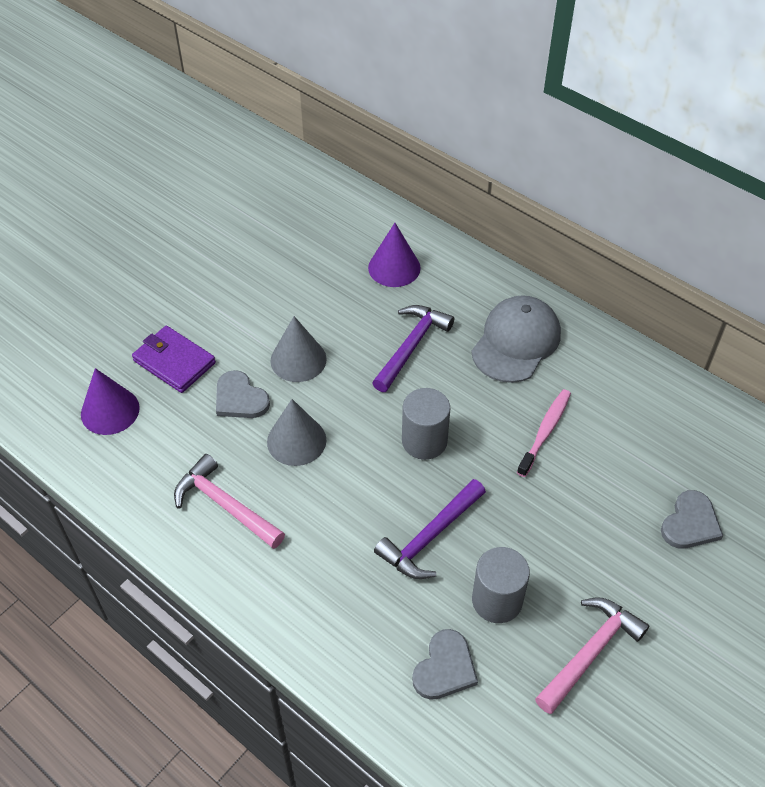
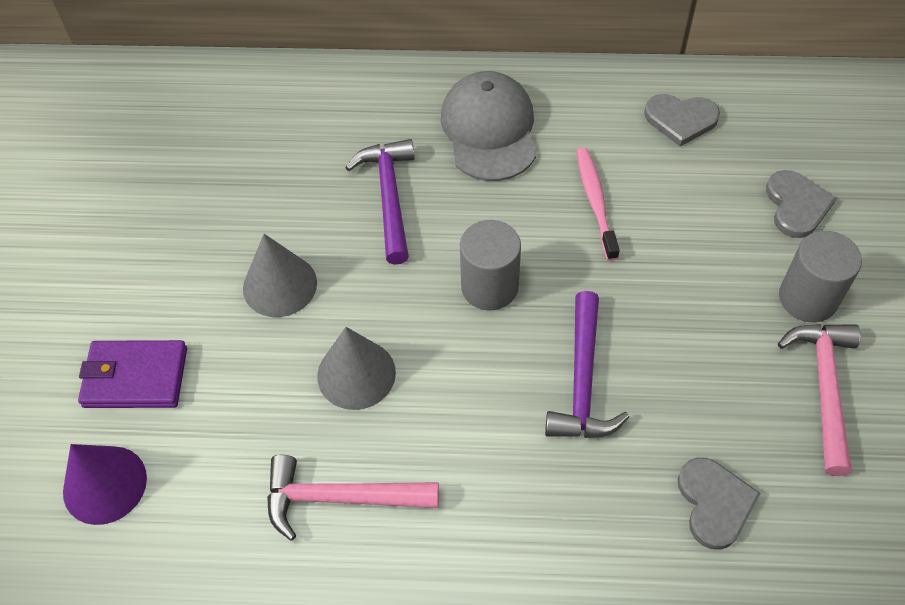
camera: 35 degrees left, 5 degrees up
(240, 398) = (251, 369): grey heart -> grey heart (681, 119)
(394, 267) = (297, 125): purple cone -> none
(497, 600) = (700, 399): grey cylinder -> grey cylinder (808, 298)

